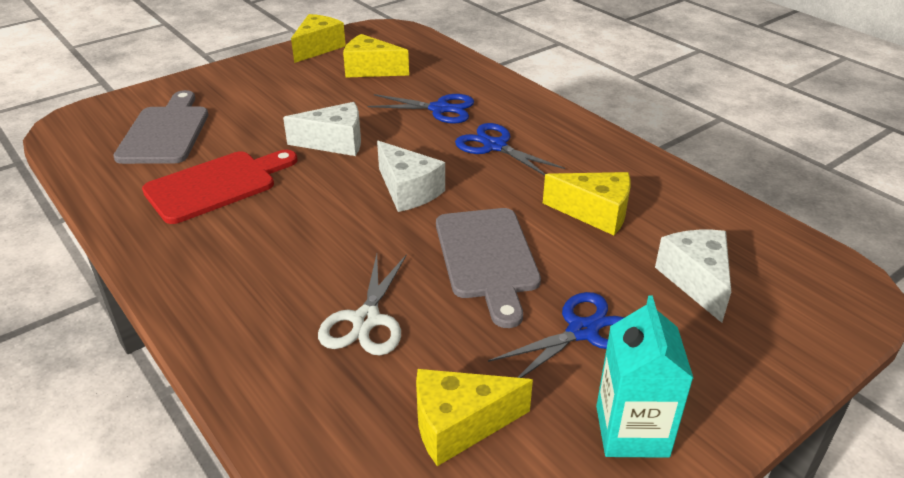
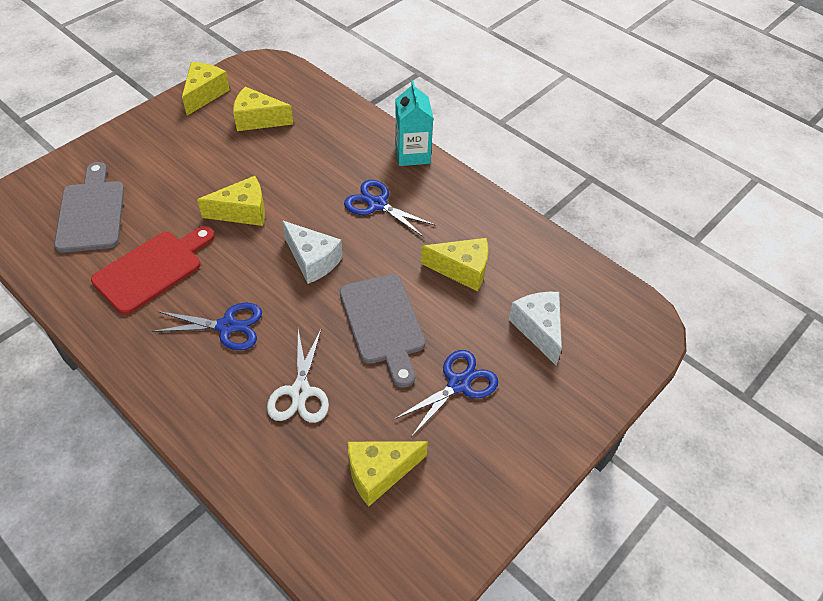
camera: 10 degrees left, 15 degrees up
(335, 142) = (243, 212): white cheese -> yellow cheese
(439, 109) = (325, 164): blue scissors -> blue scissors (227, 326)
(632, 431) = (496, 463): turquoise carton -> turquoise carton (412, 154)

